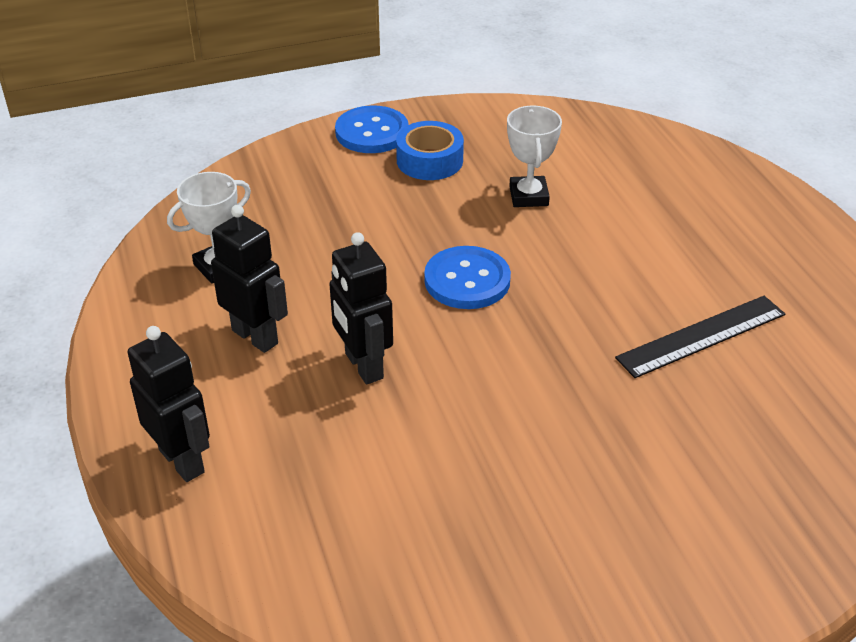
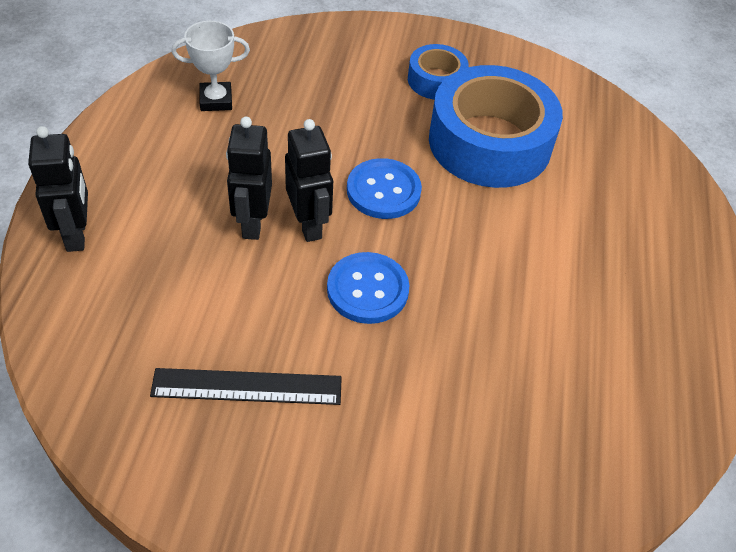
camera: 25 degrees right, 10 degrees up
(255, 337) = (197, 165): black robot -> black robot (309, 225)
(372, 132) = (411, 39): blue button -> blue button (367, 290)
(528, 196) = (489, 142): white trophy -> blue tape
(701, 336) = (531, 323): black ruler -> black ruler (247, 386)

